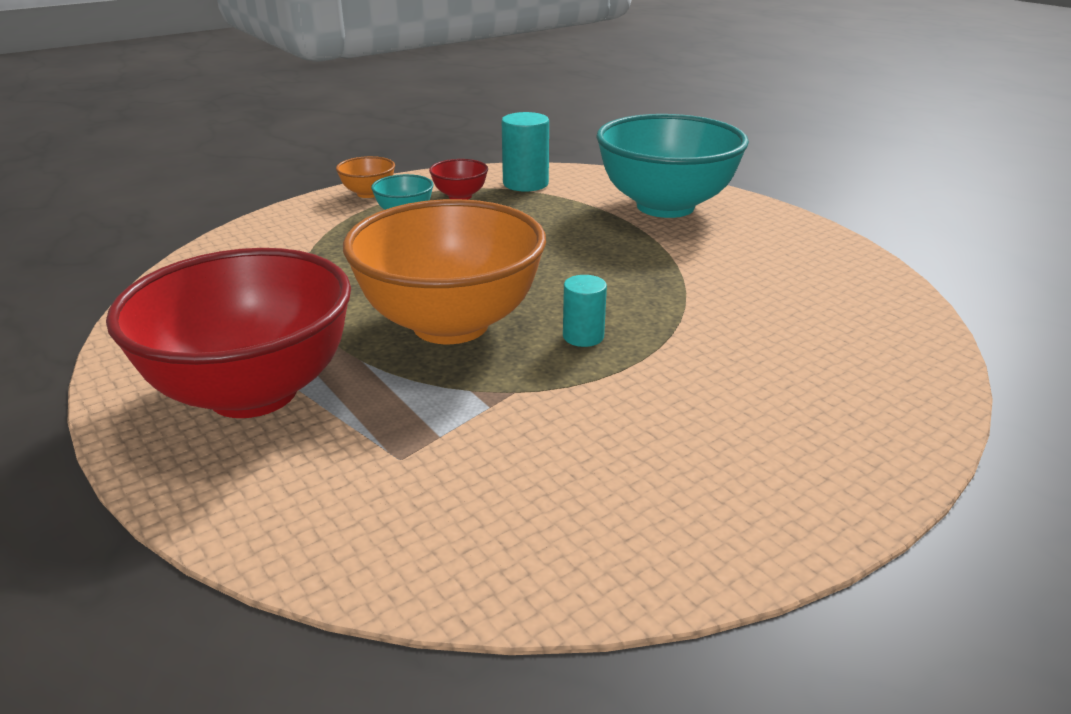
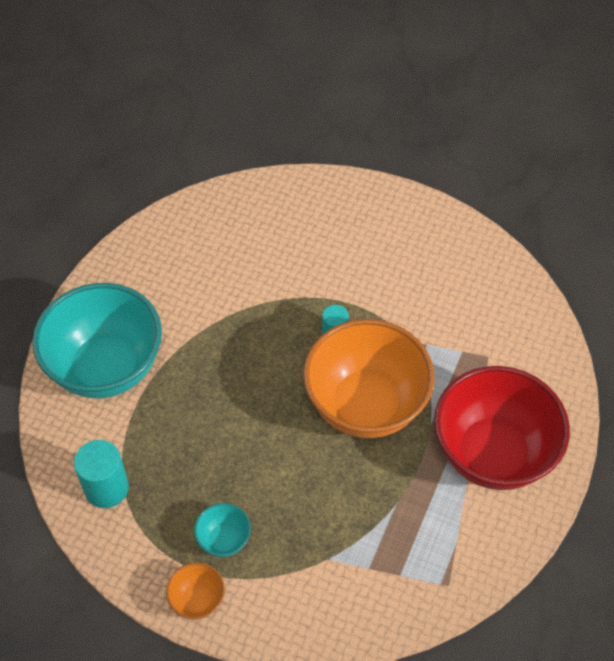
camera: 120 degrees left, 25 degrees up
(460, 196) = (163, 522): red bowl -> none

